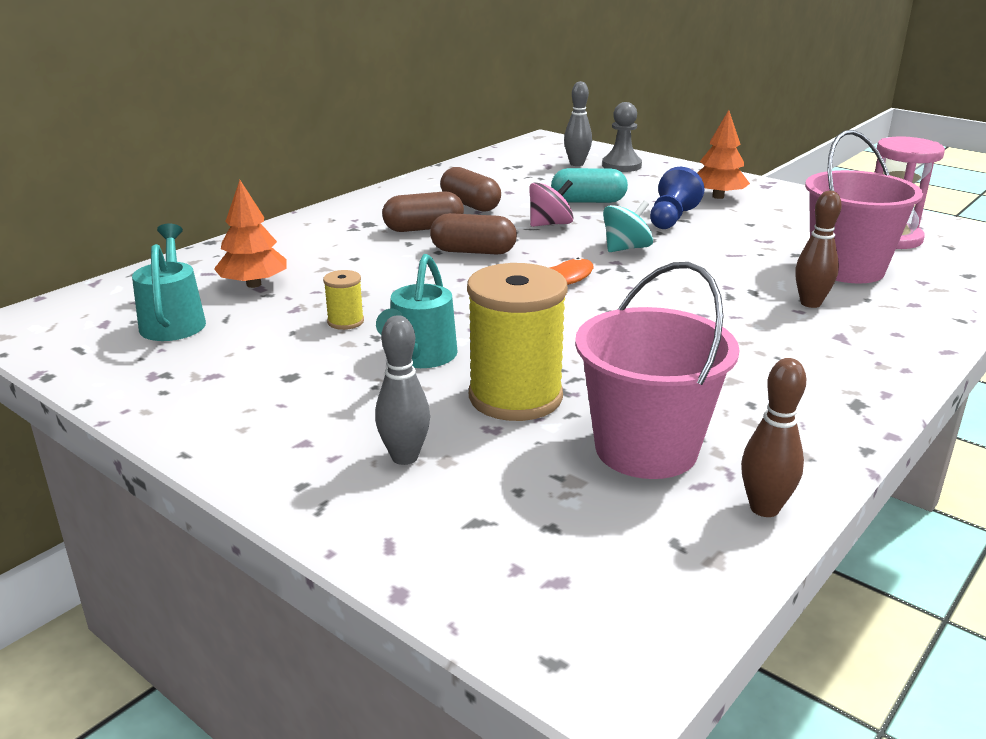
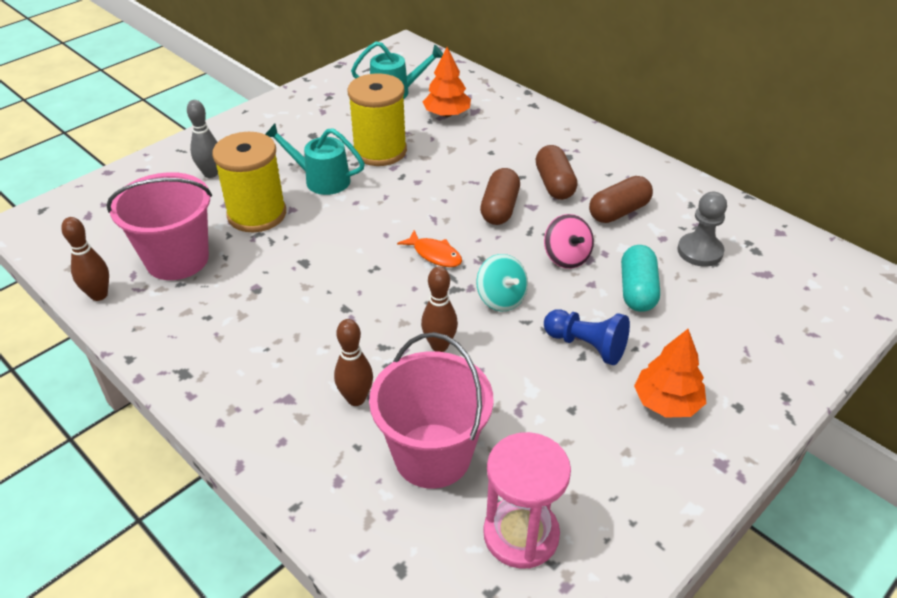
camera: 95 degrees right, 15 degrees up
(345, 322) = (380, 151): yellow spool -> yellow spool, size x2.23
(576, 164) = (775, 297): grey bowling pin -> none
(621, 166) = (778, 335): grey pawn -> grey pawn (700, 251)
(710, 271) = (439, 345): none -> brown bowling pin

